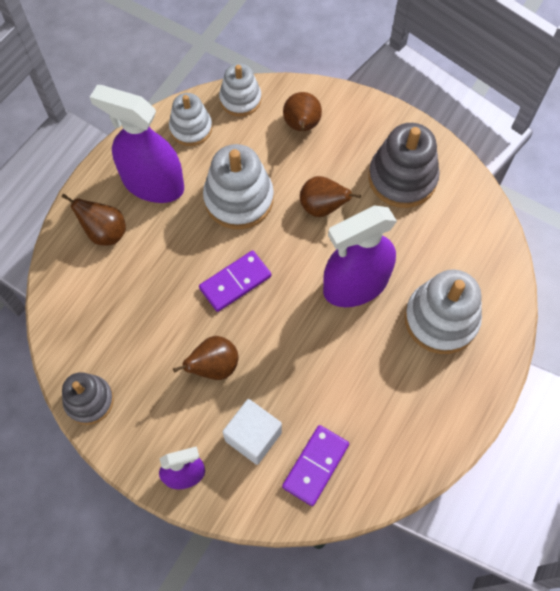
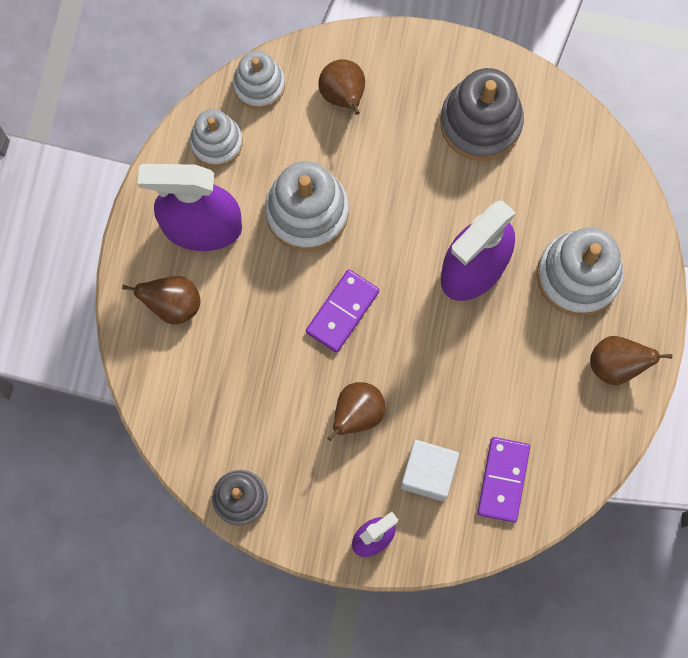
camera: 20 degrees left, 10 degrees up
(322, 207) = (404, 189): brown pear -> brown pear (616, 365)

